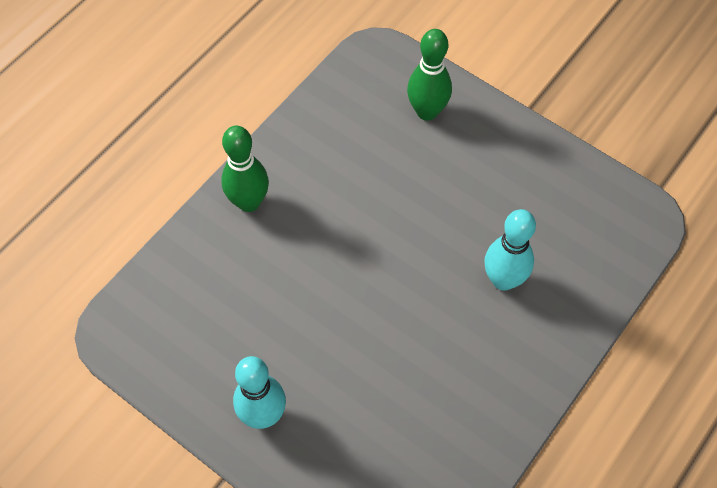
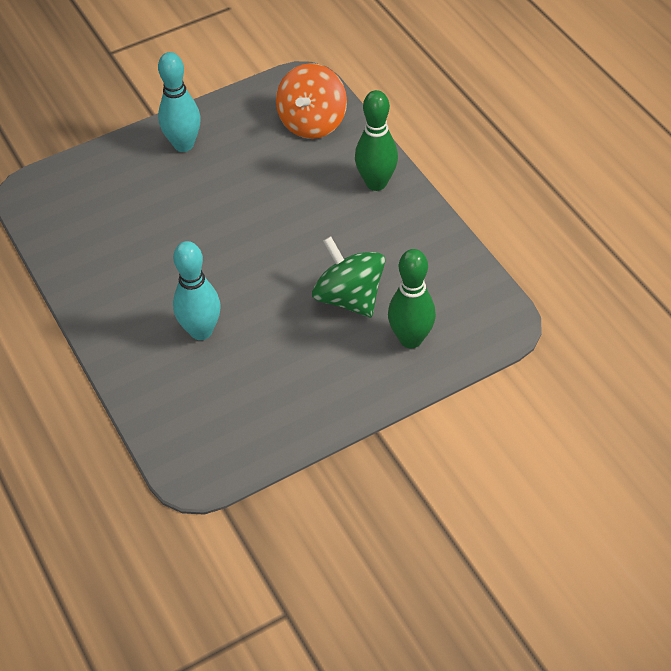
camera: 115 degrees right, 10 degrees down
(180, 294) = (312, 122): none -> orange spinning top
(404, 173) = (349, 297): none -> green spinning top

